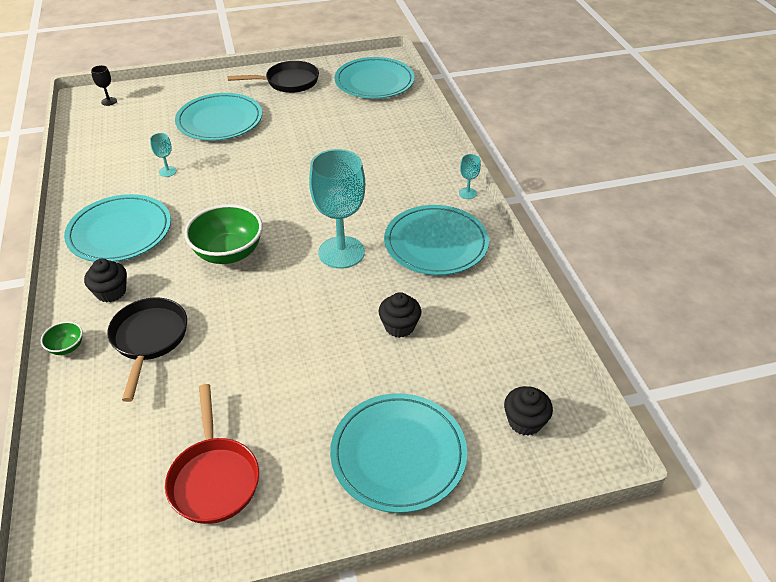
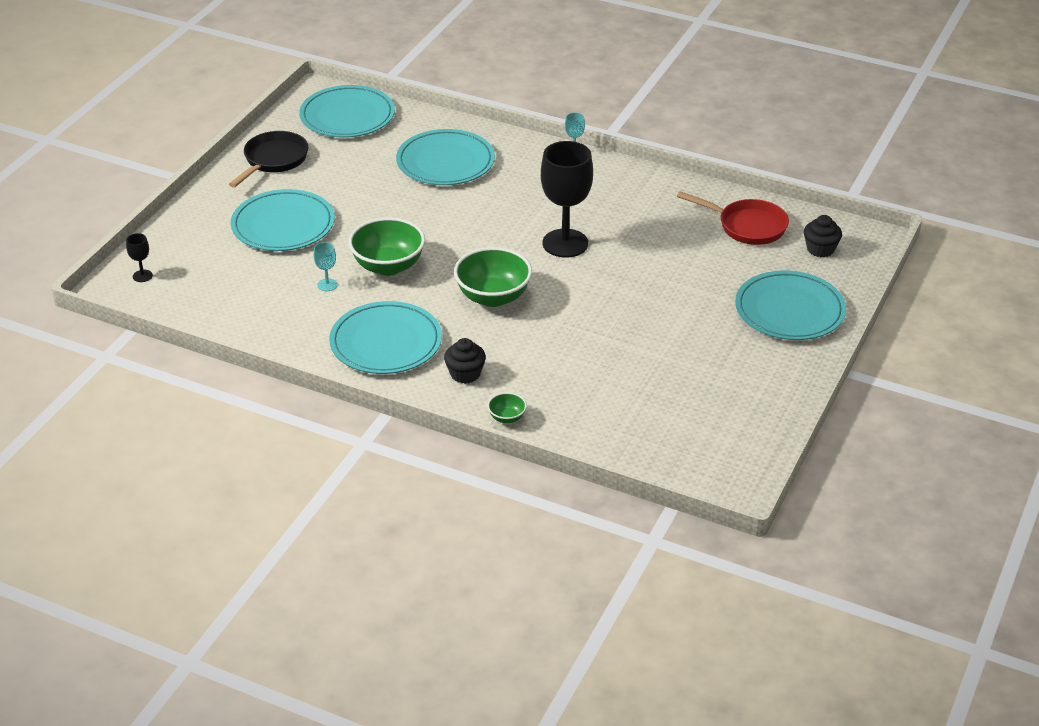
camera: 50 degrees left, 5 degrees down
(149, 340) = (549, 374): black pan -> none
(214, 478) = (723, 393): red pan -> red pan (747, 226)
(217, 185) = (388, 266): none -> green bowl
(341, 252) = (565, 243): turquoise goblet -> black goblet
(399, 326) = (678, 255): black cupcake -> none
(436, 243) = (612, 197): turquoise plate -> turquoise plate (445, 162)

